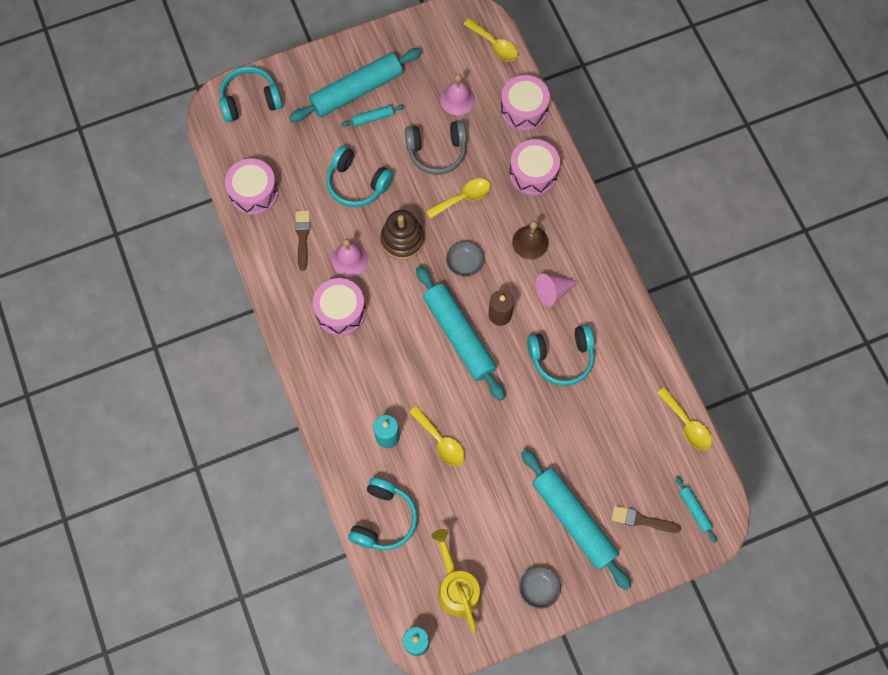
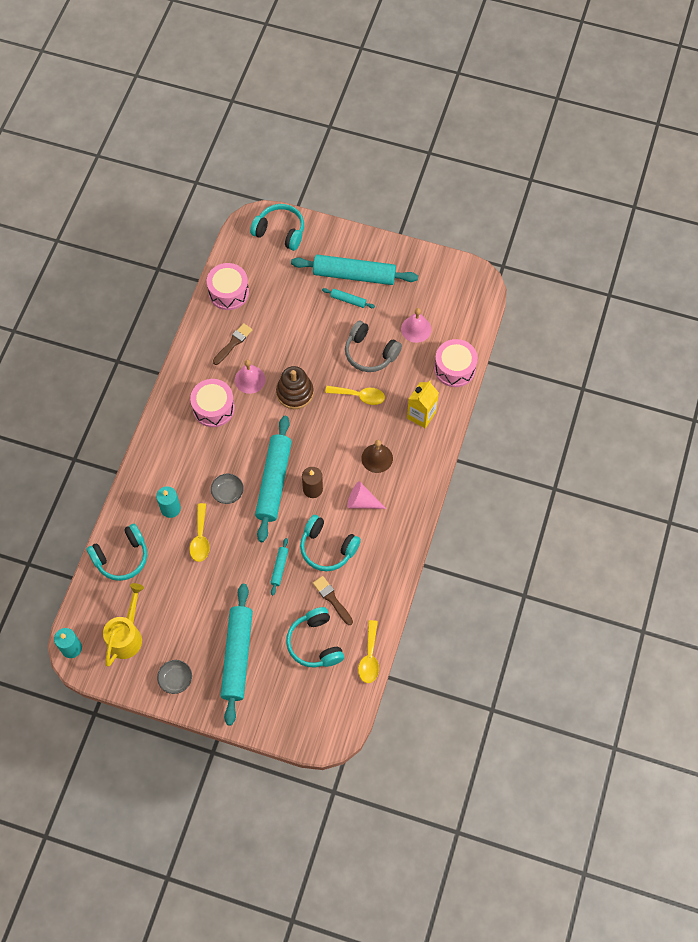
camera: 40 degrees right, 5 degrees down
(357, 183) = (299, 335): turquoise headphones -> turquoise headphones (315, 643)
(464, 263) = (321, 438): grey bowl -> grey bowl (228, 492)
(494, 45) = (475, 311): yellow spoon -> none
(533, 173) = (421, 415): pink drum -> yellow carton
(641, 520) = (281, 692): brown brush -> brown brush (332, 599)
(694, 510) = (322, 715): turquoise rolling pin -> turquoise rolling pin (279, 568)

